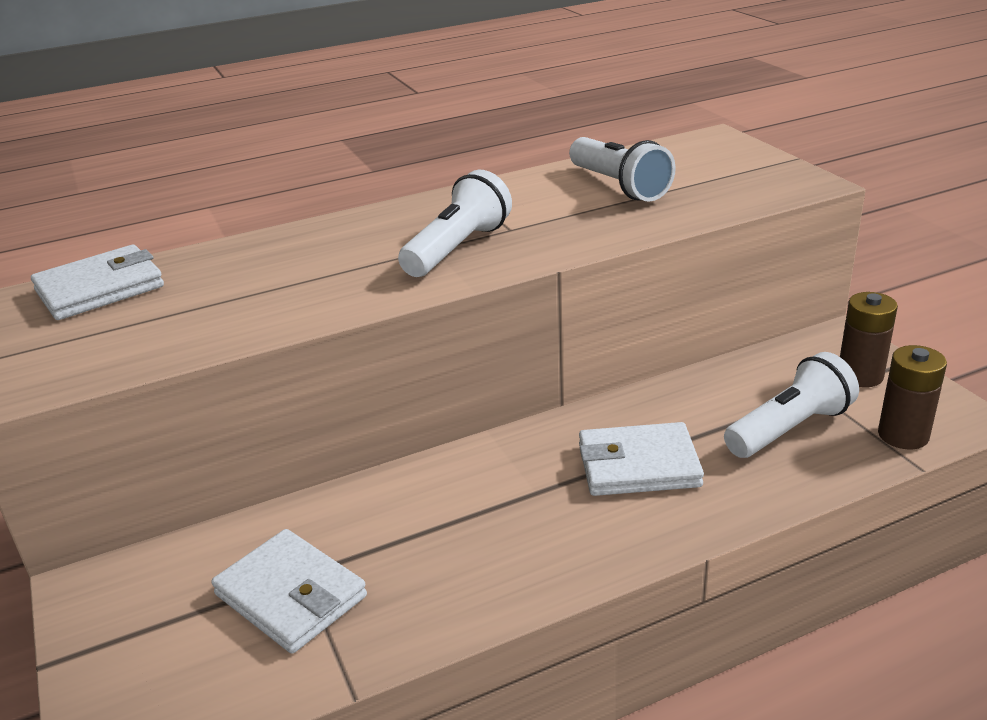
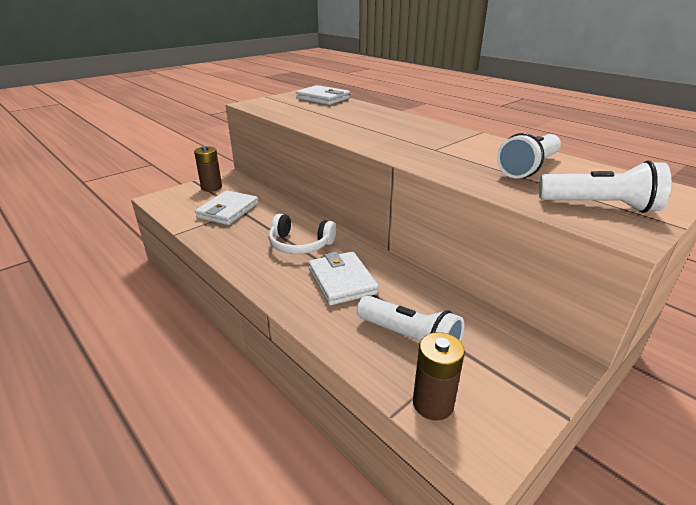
camera: 70 degrees right, 0 degrees up
(458, 248) = (400, 142): white flashlight -> white flashlight (600, 206)
(502, 498) = (300, 244): none -> white headphones
(860, 375) = (508, 377): brown battery -> brown battery (211, 187)

